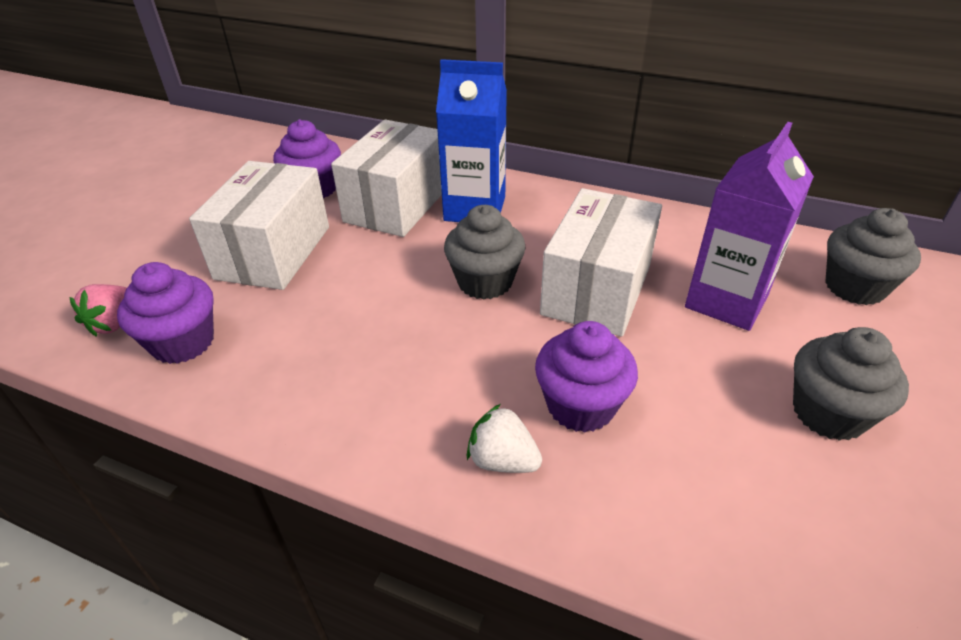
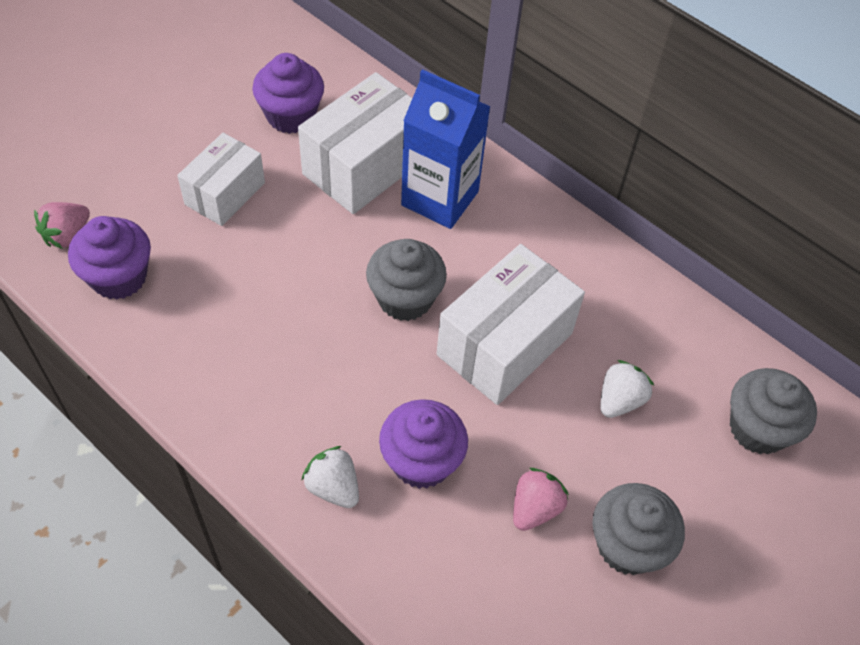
camera: 15 degrees right, 15 degrees up
(273, 252) = (225, 193): white box -> white box, size x0.64
(718, 411) = (534, 508): none -> pink strawberry
(726, 301) = (619, 400): purple carton -> white strawberry

